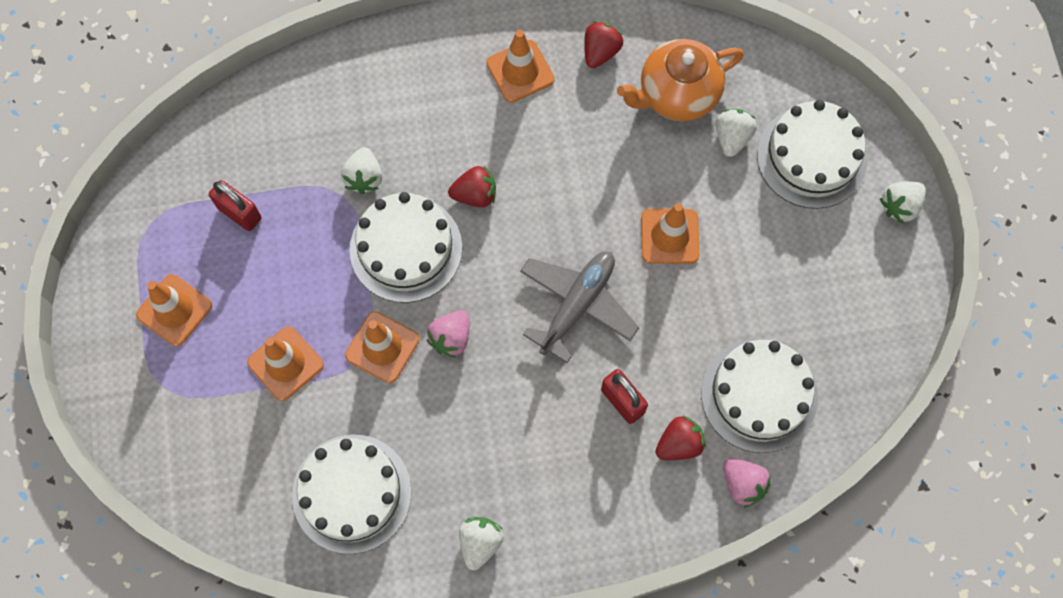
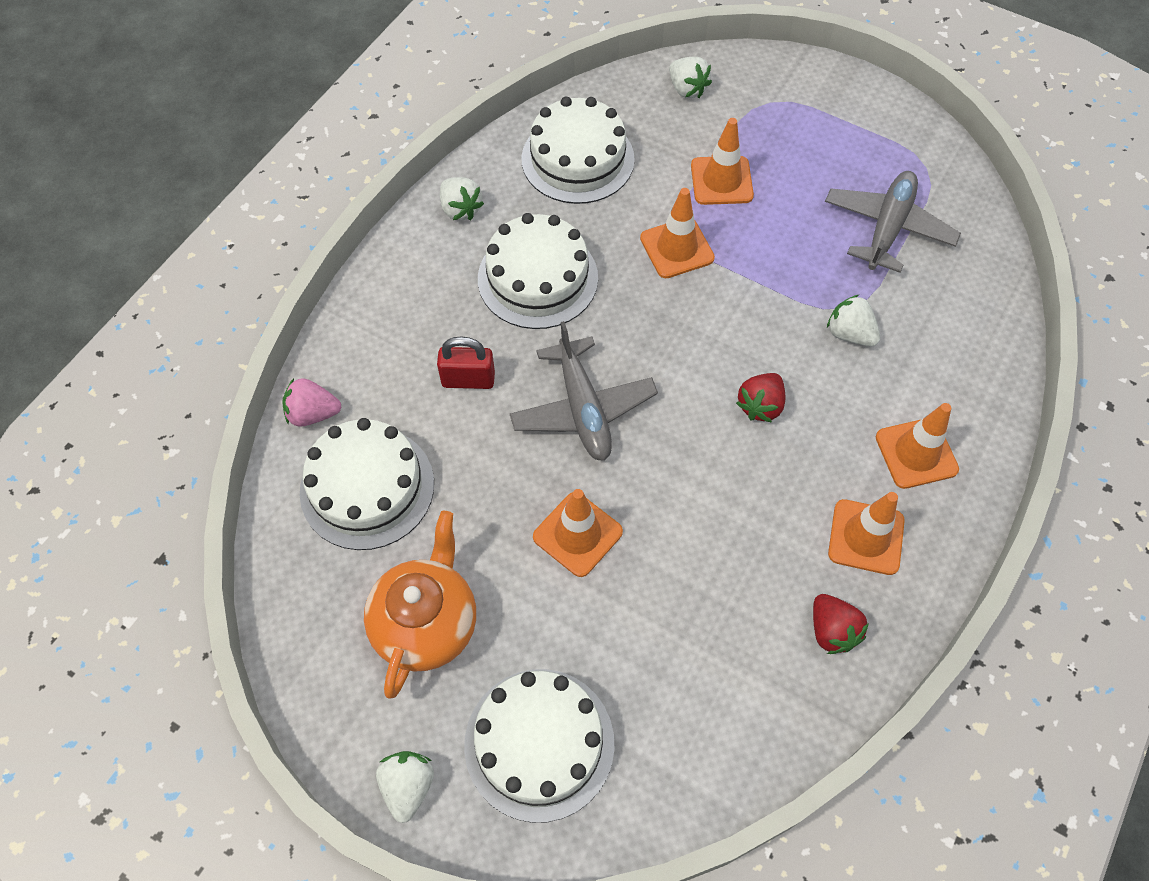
camera: 130 degrees right, 10 degrees down
(174, 310) = (831, 141): orange traffic cone -> orange traffic cone (916, 453)
(239, 213) = (887, 228): red padlock -> grey plane
(406, 248) = (752, 320): white cake -> white cake (537, 278)
(451, 338) = (641, 298): pink strawberry -> none
(677, 94) = (722, 666): orange teapot -> orange teapot (426, 623)
(679, 444) = (392, 393): red strawberry -> none
(732, 138) = (628, 680): white strawberry -> white strawberry (687, 89)

